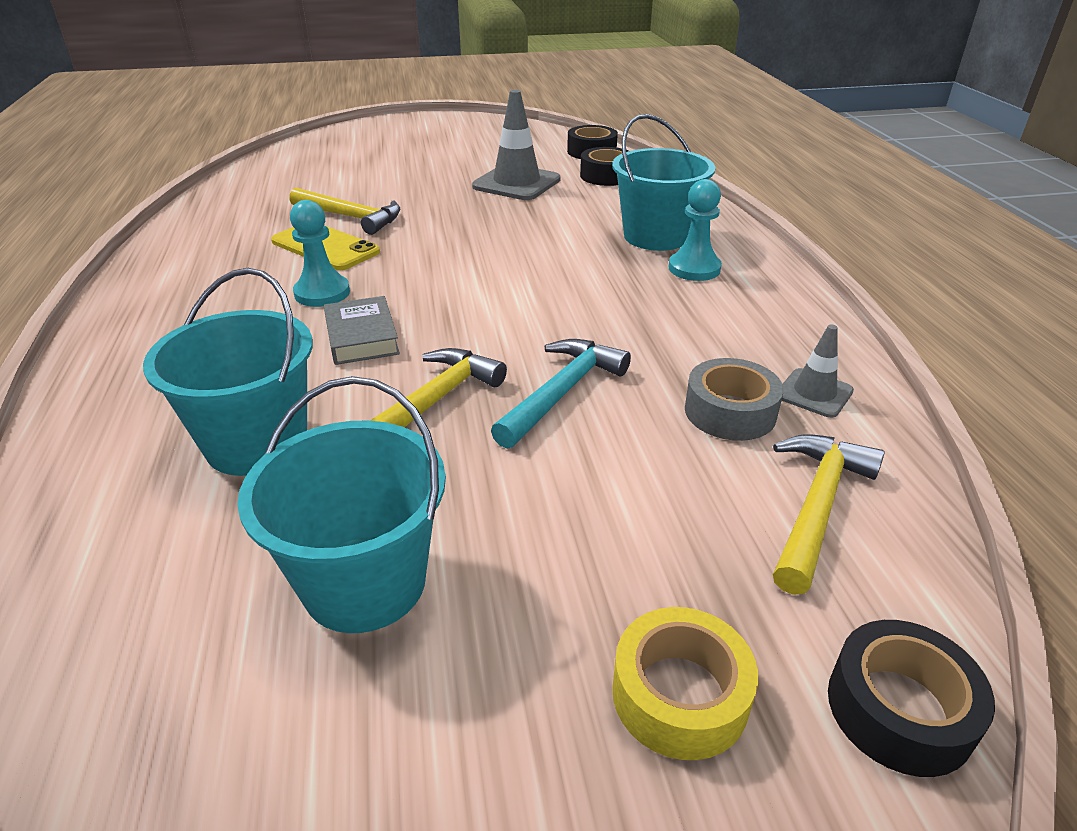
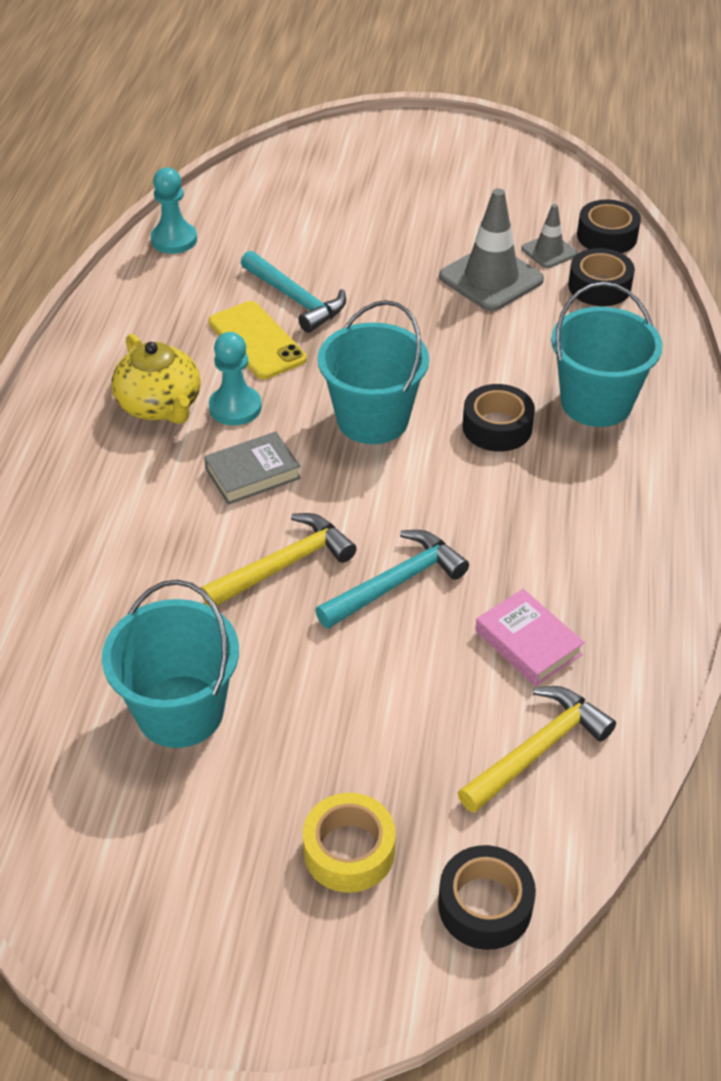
camera: 20 degrees right, 10 degrees up
(240, 305) = (160, 405): none -> yellow teapot
(257, 443) = (138, 568): turquoise bucket -> turquoise bucket (372, 419)
(351, 217) = (295, 299): yellow hammer -> turquoise hammer
(362, 337) = (252, 473): grey book -> grey book turned 60 degrees clockwise
(583, 264) = (497, 427): none -> black tape
(694, 269) = (607, 461): turquoise pawn -> turquoise pawn (174, 240)
(730, 412) = (528, 642): grey tape -> pink book
(814, 393) = (616, 644): grey traffic cone -> grey traffic cone (549, 251)

